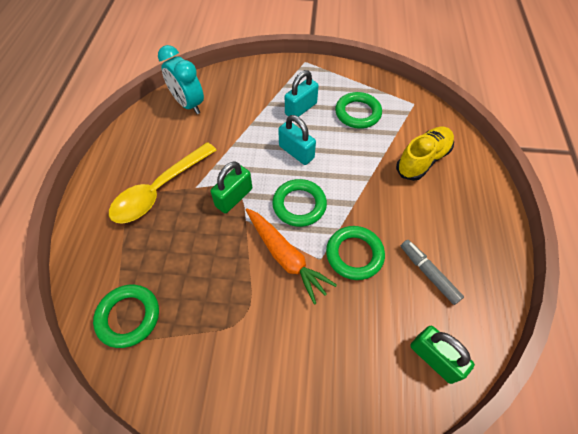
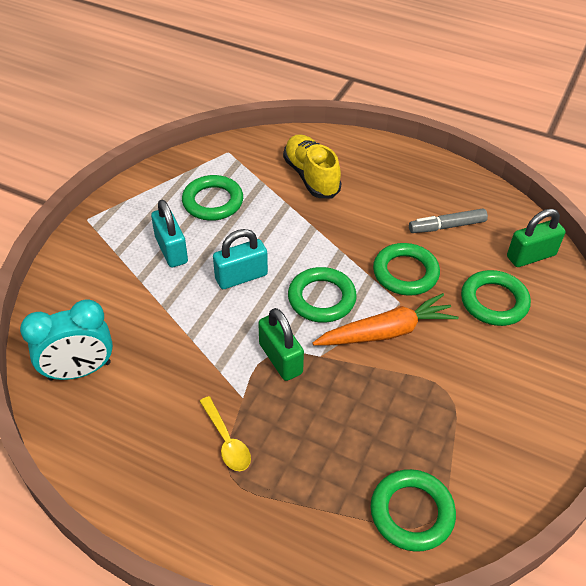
camera: 70 degrees left, 10 degrees down
(159, 190) = (226, 441): yellow spoon -> yellow spoon, size x0.50
(357, 334) = (494, 301): none -> green ring

